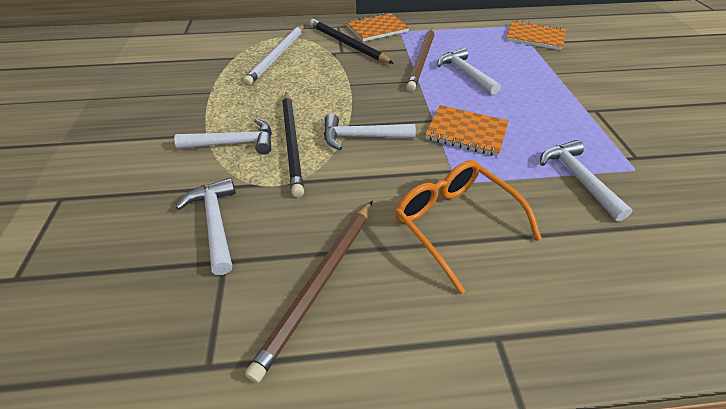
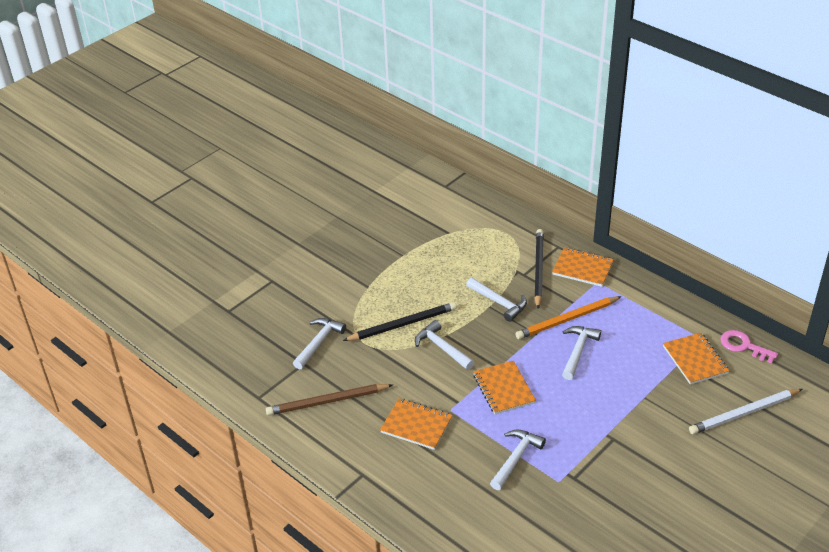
camera: 50 degrees right, 5 degrees down
(234, 143) = (374, 303): white hammer -> white hammer (499, 302)
(277, 56) = (477, 250): white pencil -> white pencil (744, 413)
(292, 143) = (402, 324): black pencil -> black pencil turned 150 degrees counterclockwise
(422, 60) = (567, 320): brown pencil -> orange pencil
(454, 223) = (416, 425): orange glasses -> orange notebook
(540, 17) = (743, 346): none -> pink key

